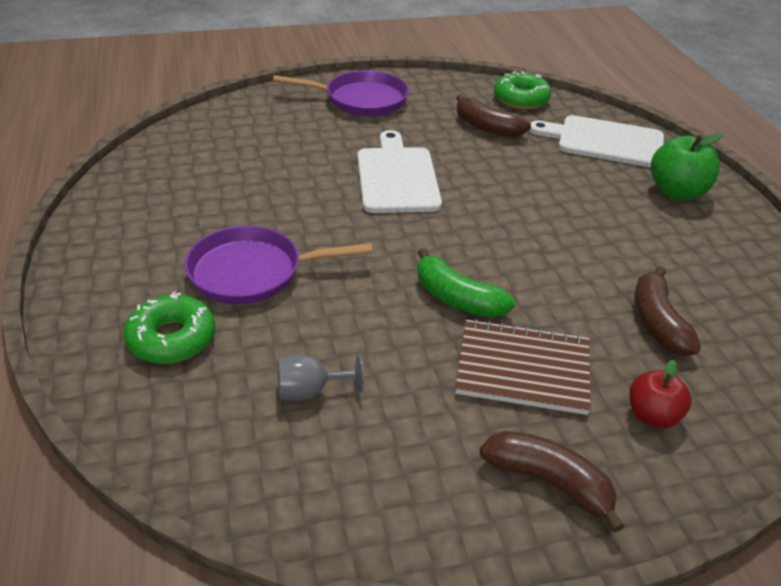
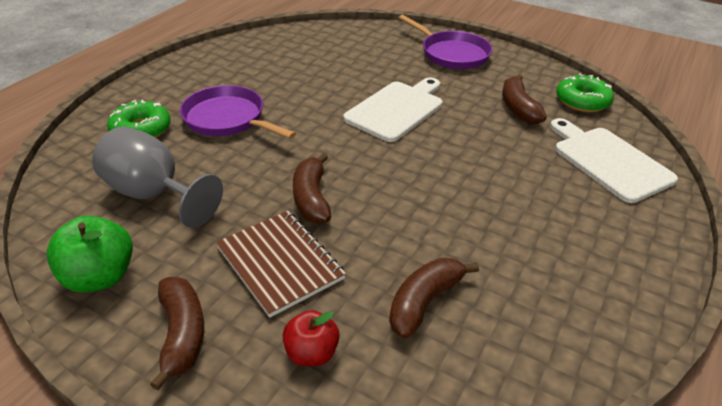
camera: 45 degrees right, 0 degrees up
(310, 391) = (154, 194): grey goblet -> grey goblet, size x1.95
(457, 298) = (311, 198): green banana -> brown banana
(677, 192) = (614, 229): green apple -> green apple (100, 277)

